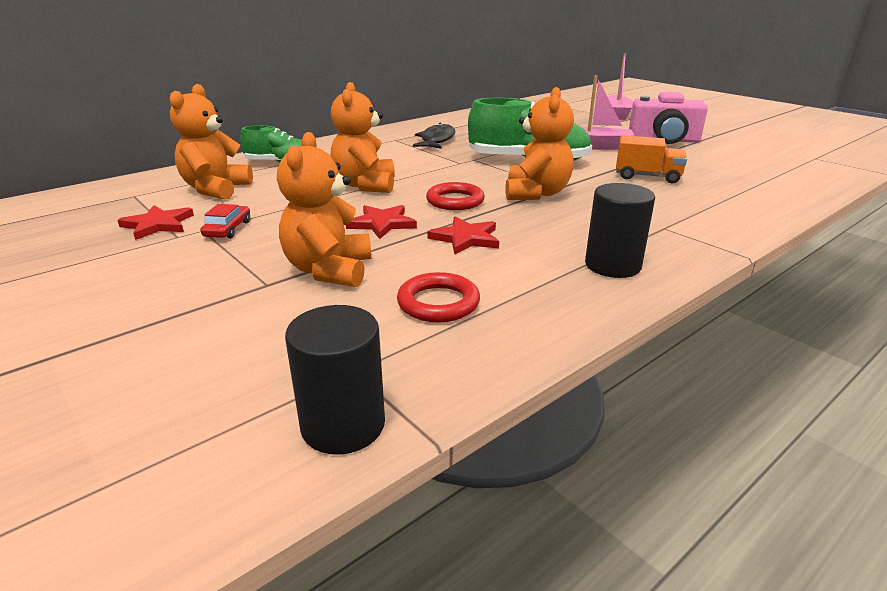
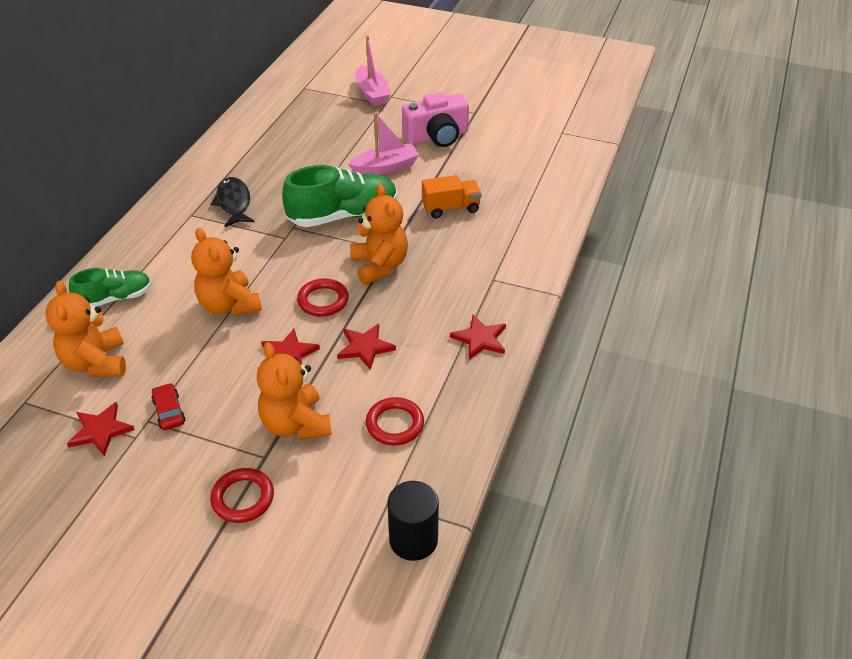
camera: 30 degrees left, 15 degrees up
(202, 308) = (243, 498): none -> red ring
(612, 265) = (480, 339): black cylinder -> red star

